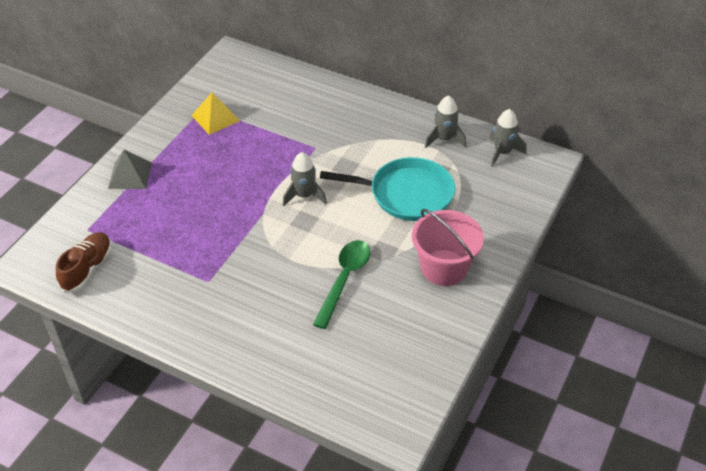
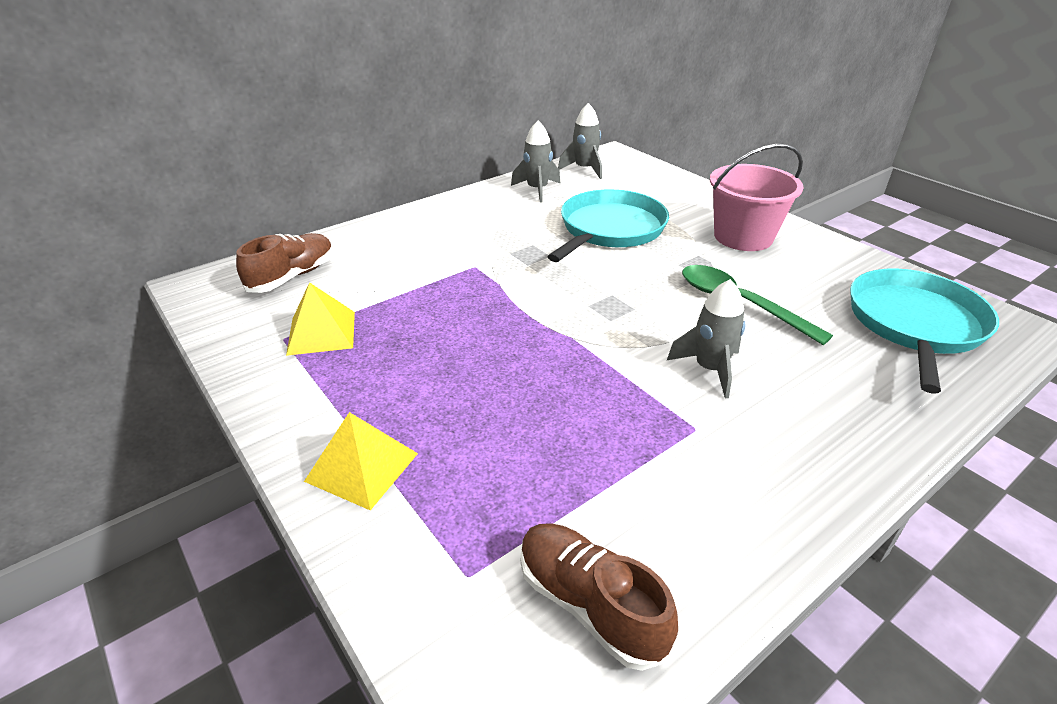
camera: 65 degrees left, 10 degrees down
(130, 175) = (362, 467): grey pyramid -> yellow pyramid
(259, 82) = (292, 276): none -> brown shoe
(304, 196) = (561, 296): grey rocket -> grey rocket (710, 369)
(369, 374) = (915, 324): none -> turquoise pan

